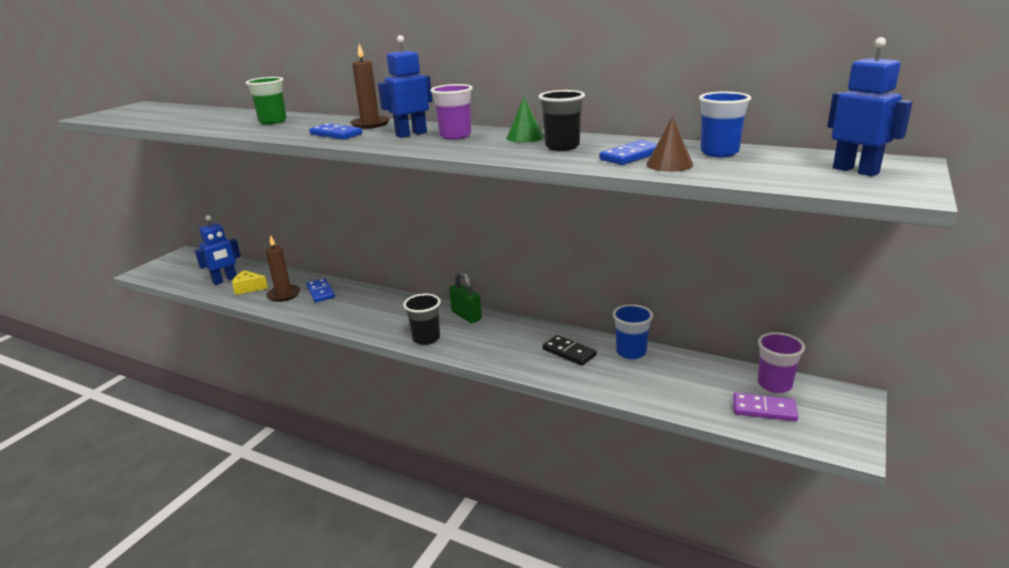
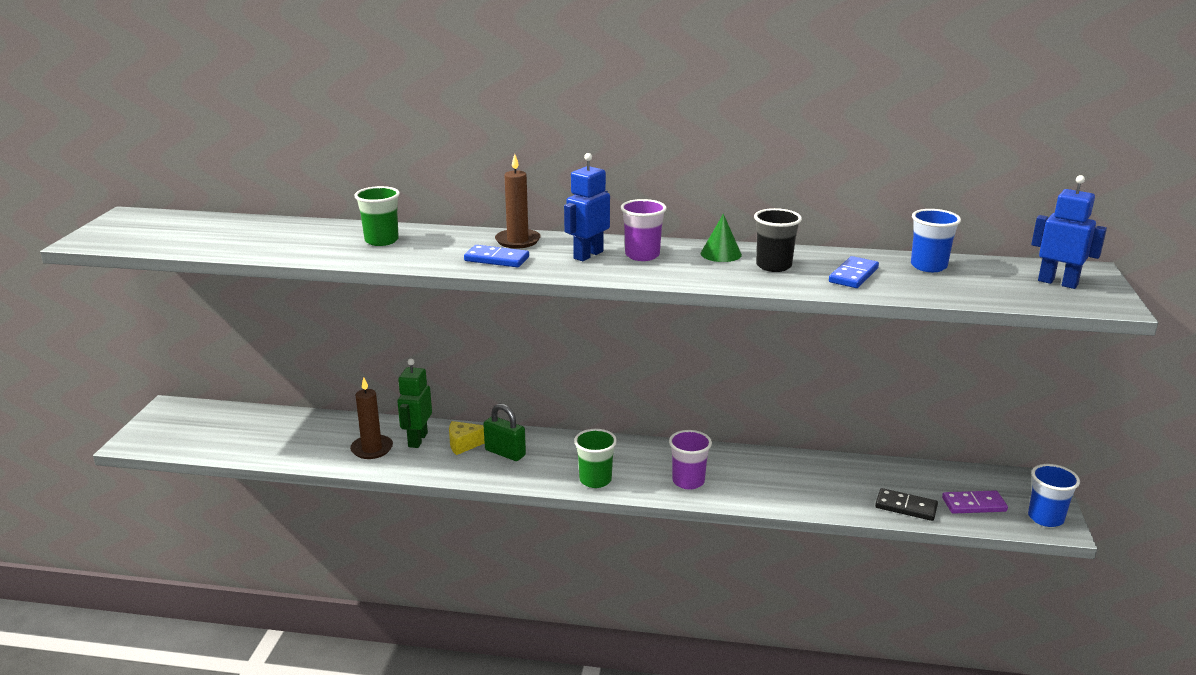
camera: 20 degrees left, 0 degrees up
(225, 280) = (270, 439): blue robot -> none
(249, 288) = (315, 446): yellow cheese -> yellow cheese (464, 444)
(320, 292) = (417, 440): blue domino -> green robot
(426, 338) = (595, 480): black cup -> green cup
(466, 316) = (620, 447): green padlock -> green padlock (505, 453)
(569, 352) = (760, 474): black domino -> black domino (906, 507)
(631, 352) = (821, 465): blue cup -> blue cup (1045, 518)
(669, 164) = (898, 285): brown cone -> none
(774, 385) = (970, 479): purple cup -> purple cup (688, 481)

